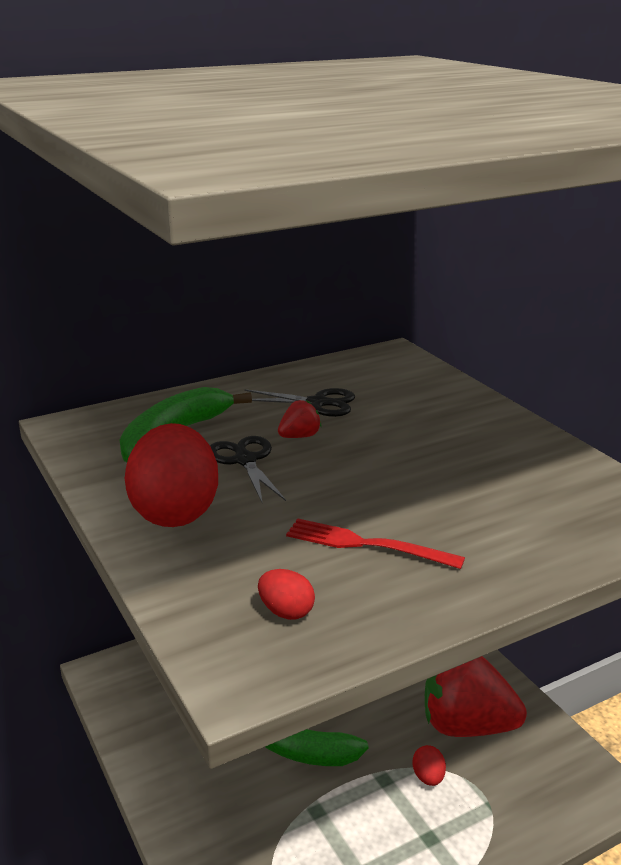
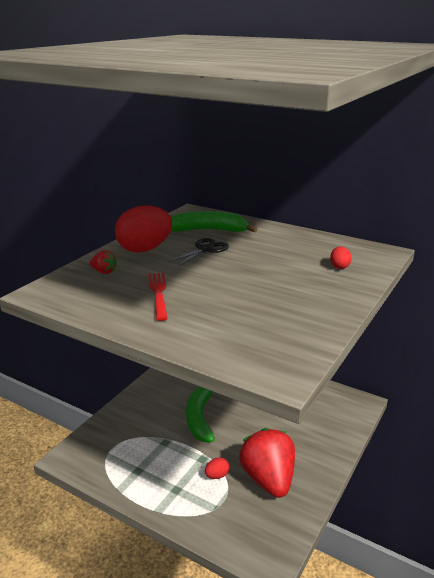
camera: 60 degrees right, 0 degrees up
(286, 612) = (89, 290): red egg -> red egg (339, 266)
(299, 436) = (244, 254): red strawberry -> red strawberry (104, 272)
(317, 403) = (287, 249): black scissors -> none

